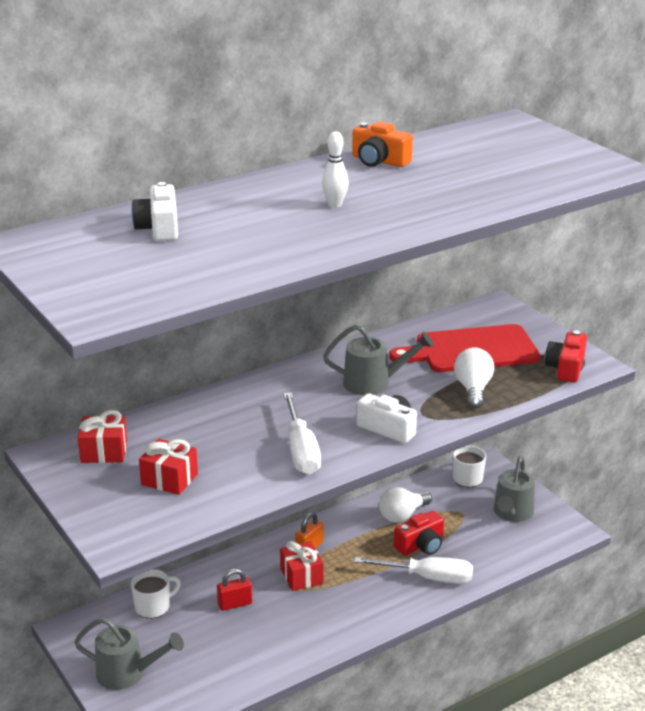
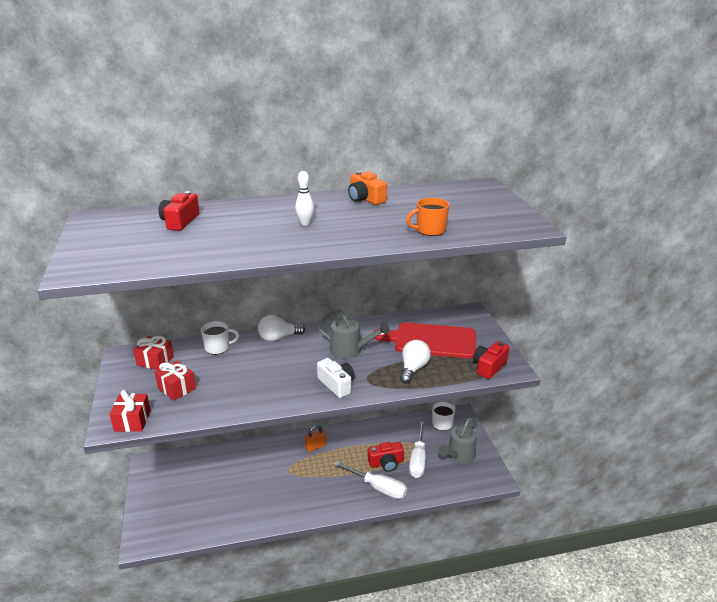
camera: 20 degrees right, 0 degrees up
(128, 673) = (161, 502): grey watering can -> none
(153, 607) = (202, 462): white mug -> white mug (218, 348)
(159, 228) = (180, 221): white camera -> red camera
(235, 604) = (249, 473): red padlock -> none
(301, 450) = (270, 387): white screwdriver -> white screwdriver (418, 460)
(301, 576) = (299, 465): red gift -> red gift (132, 421)
(402, 515) = (386, 439): white light bulb -> white light bulb (278, 338)
(502, 190) = (430, 230): none -> orange mug

